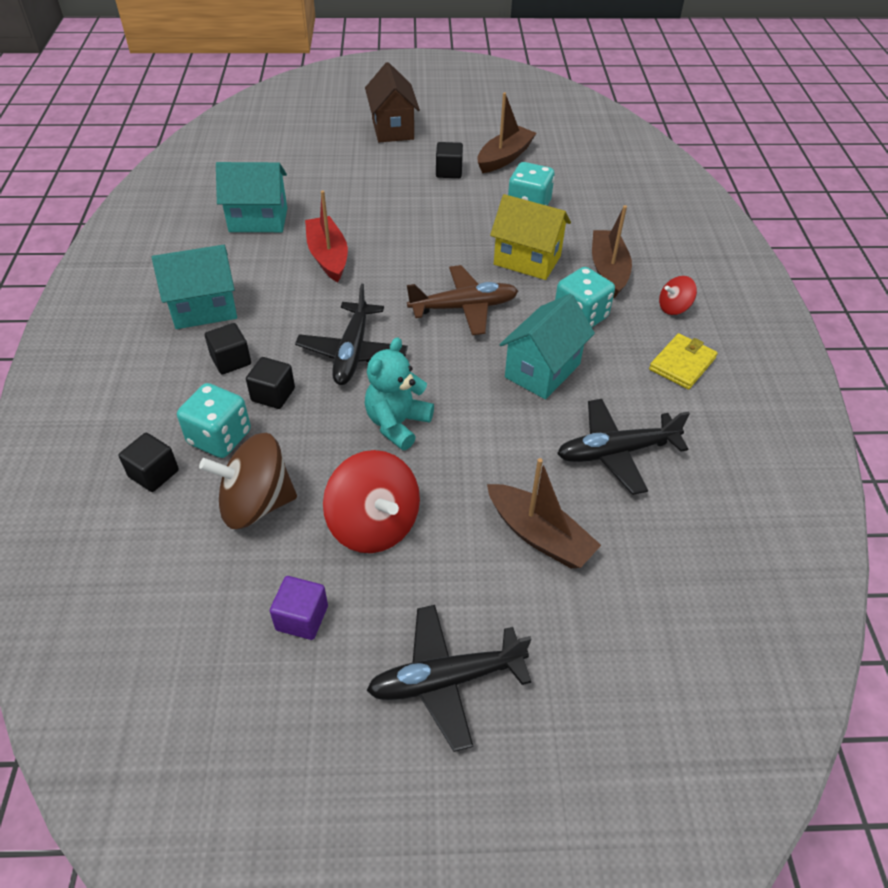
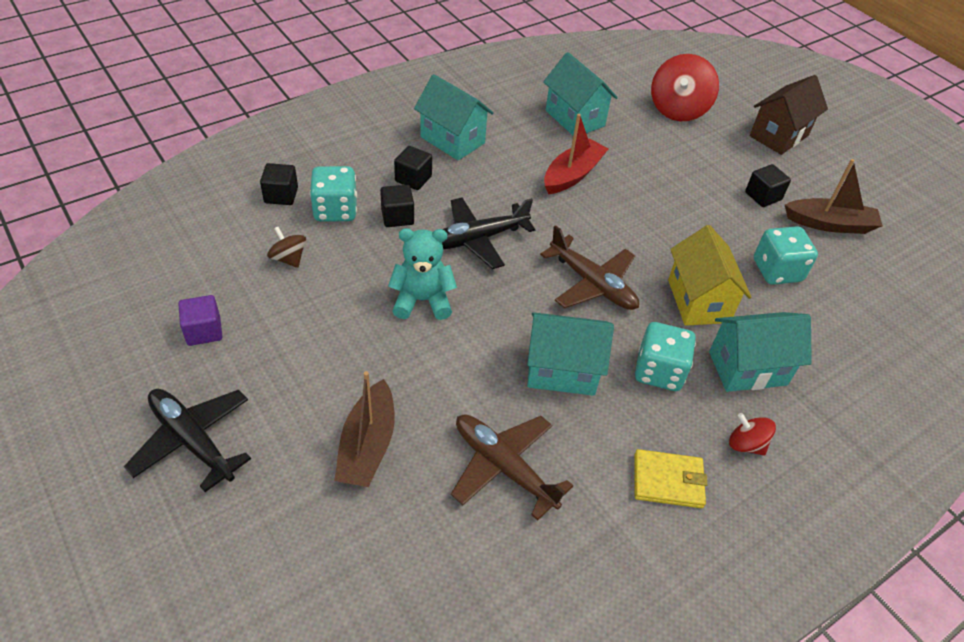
camera: 55 degrees right, 0 degrees up
(256, 504) = (288, 258): brown spinning top -> brown spinning top, size x0.52
(374, 524) = (311, 333): red spinning top -> red spinning top (678, 109)
(608, 270) = (747, 368): brown boat -> turquoise house
(616, 452) = (503, 467): black plane -> brown plane

